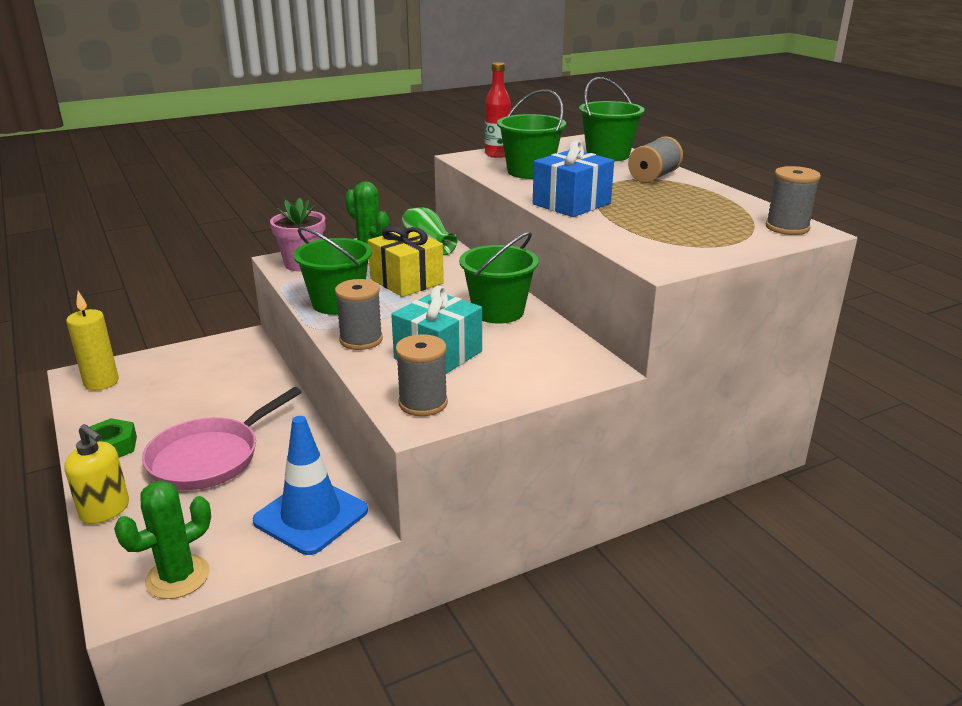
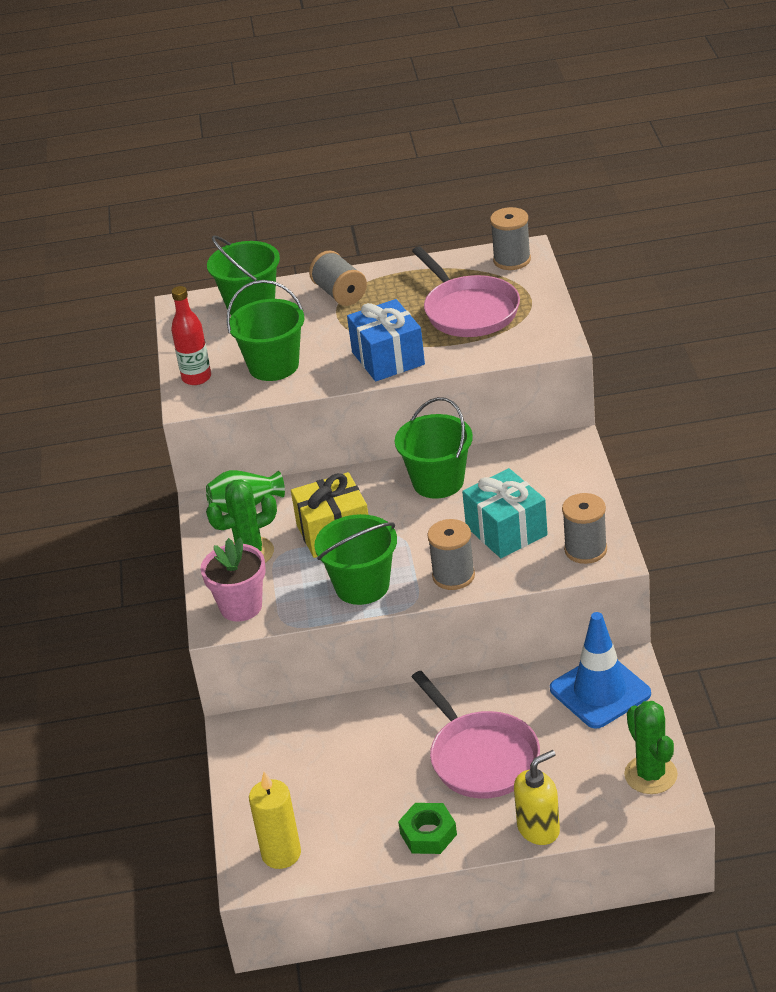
camera: 65 degrees left, 10 degrees up
(678, 222) = (468, 310): none -> pink pan

